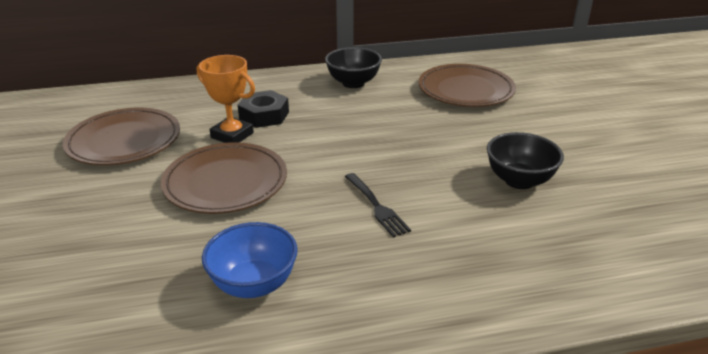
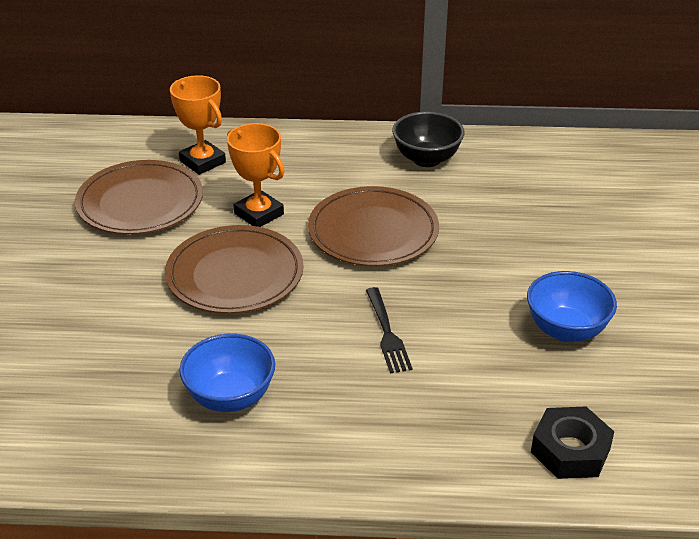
camera: 15 degrees right, 5 degrees up
(172, 106) = (202, 162): none -> orange trophy
(264, 115) = (303, 191): black nut -> black nut (570, 450)
(465, 90) = (565, 191): brown plate -> brown plate (373, 232)
(519, 180) = (566, 330): black bowl -> blue bowl

